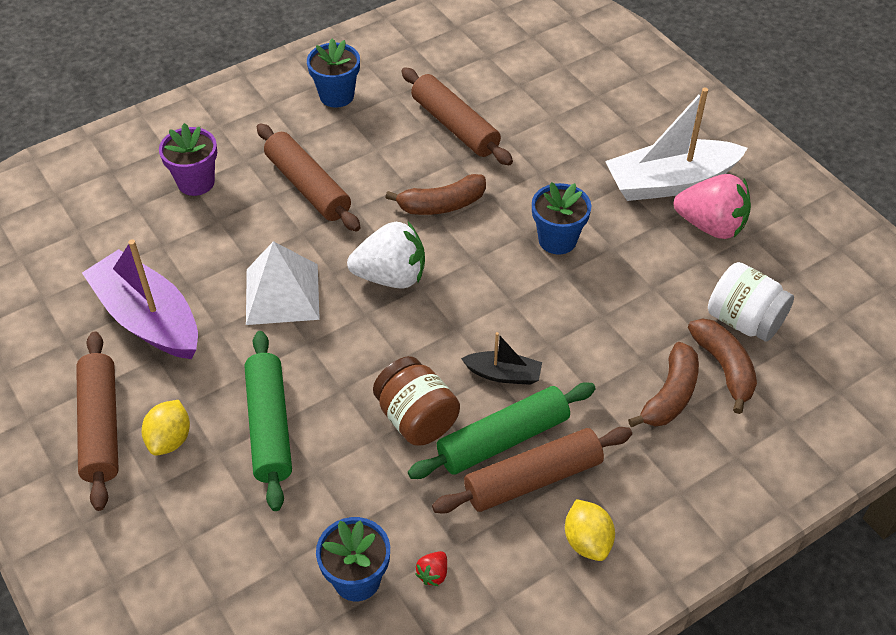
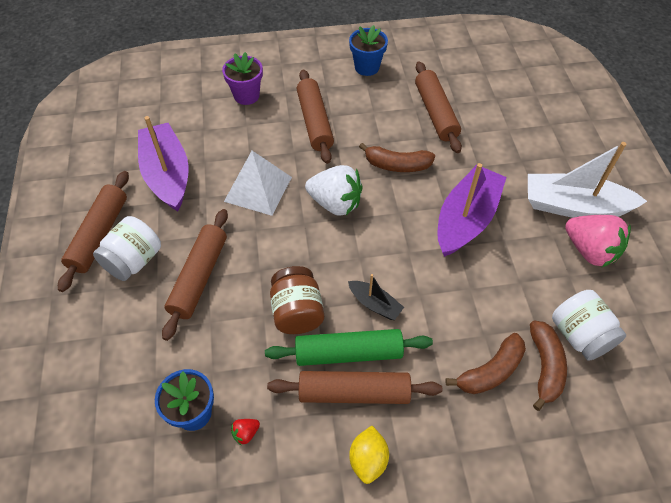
camera: 25 degrees right, 5 degrees up
(170, 439) = (134, 261): yellow lemon -> white jar
(269, 426) = (199, 277): green rolling pin -> brown rolling pin
(557, 240) = (466, 219): blue flower pot -> purple boat

